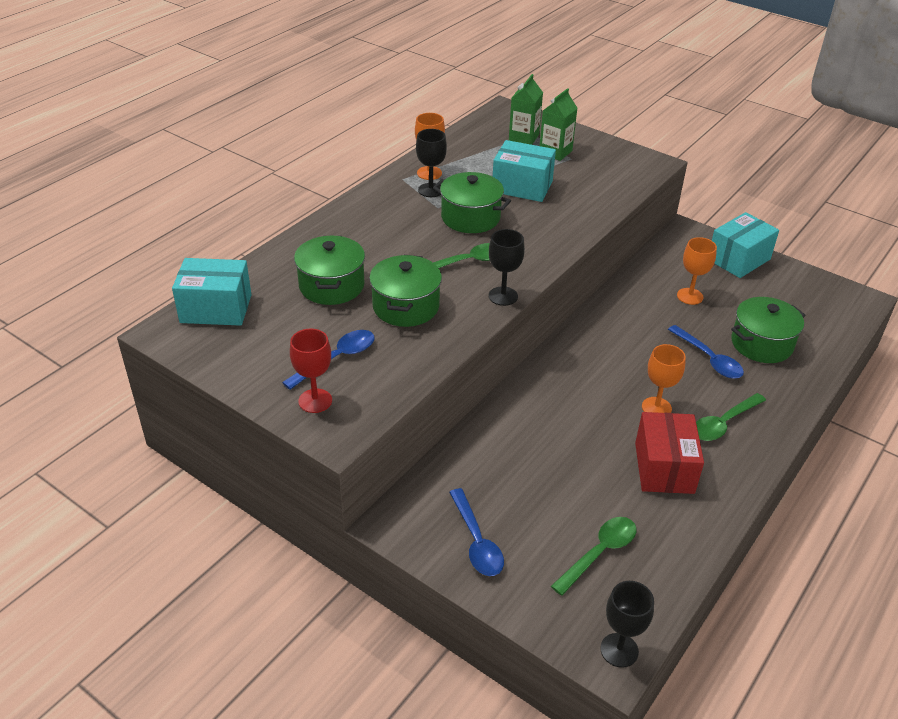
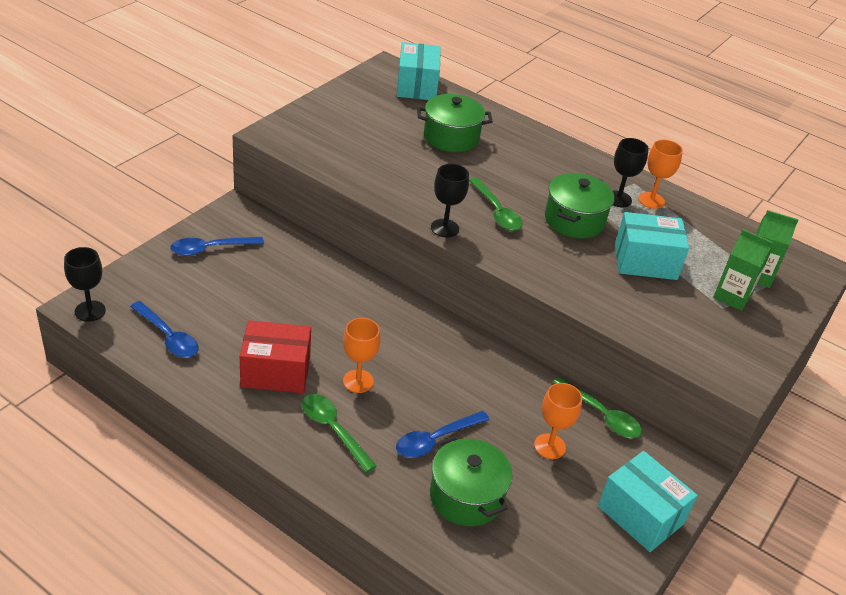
camera: 85 degrees right, 0 degrees up
(315, 401) = (308, 126): red goblet -> none
(336, 359) = (356, 136): blue spoon -> blue spoon (168, 337)
(406, 306) = (425, 173): green pot -> none
(522, 186) = (645, 261): turquoise box -> turquoise box turned 75 degrees clockwise
(599, 553) = (185, 314): green spoon -> green spoon (601, 415)

